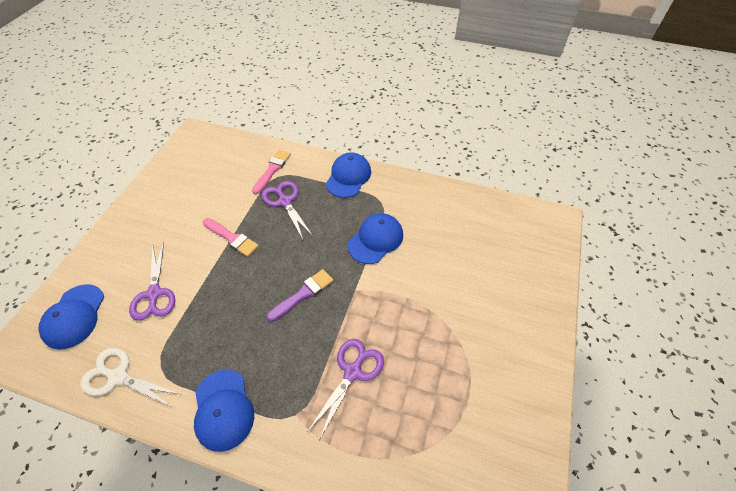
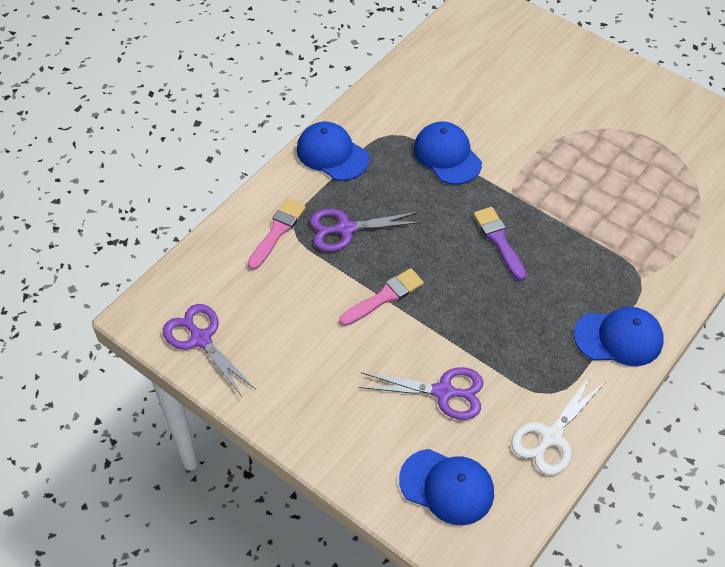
camera: 70 degrees left, 0 degrees up
(272, 170) = (277, 231): pink brush -> pink brush turned 75 degrees clockwise
(353, 372) = (608, 220): purple scissors -> purple scissors (201, 339)

